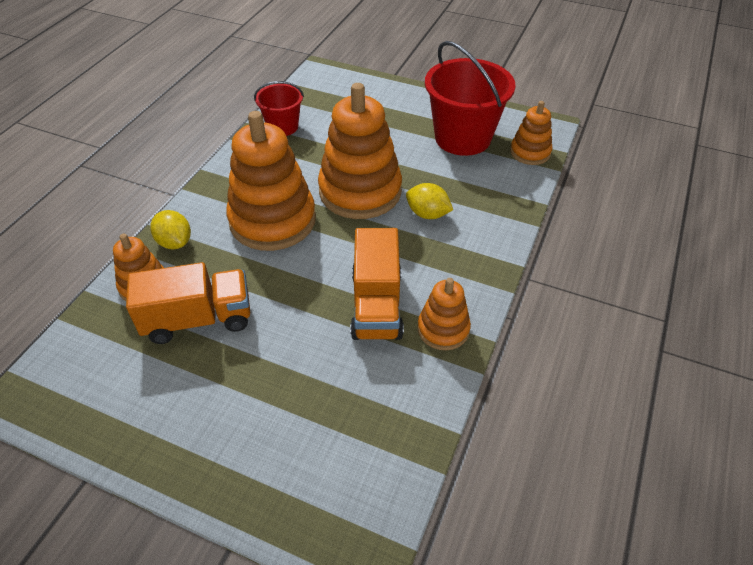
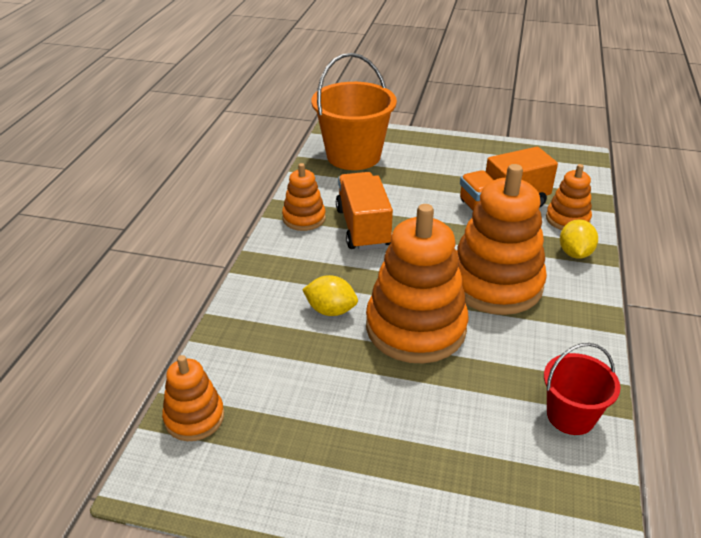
camera: 170 degrees right, 10 degrees down
(175, 242) = (575, 253): yellow lemon -> yellow lemon turned 60 degrees clockwise
(355, 456) = (353, 156): none -> orange bucket
(462, 138) = (294, 432): red bucket -> none

